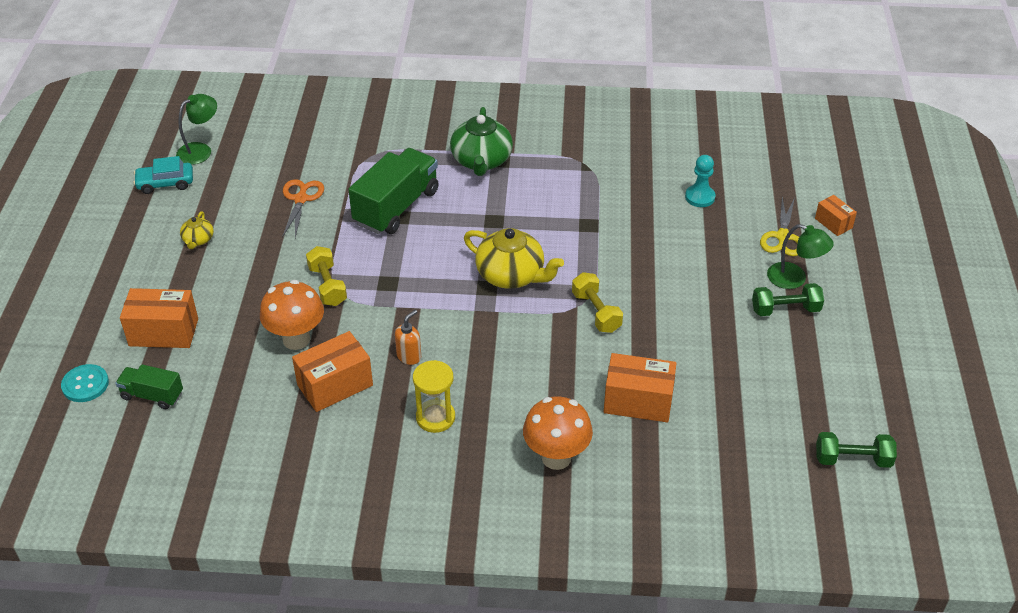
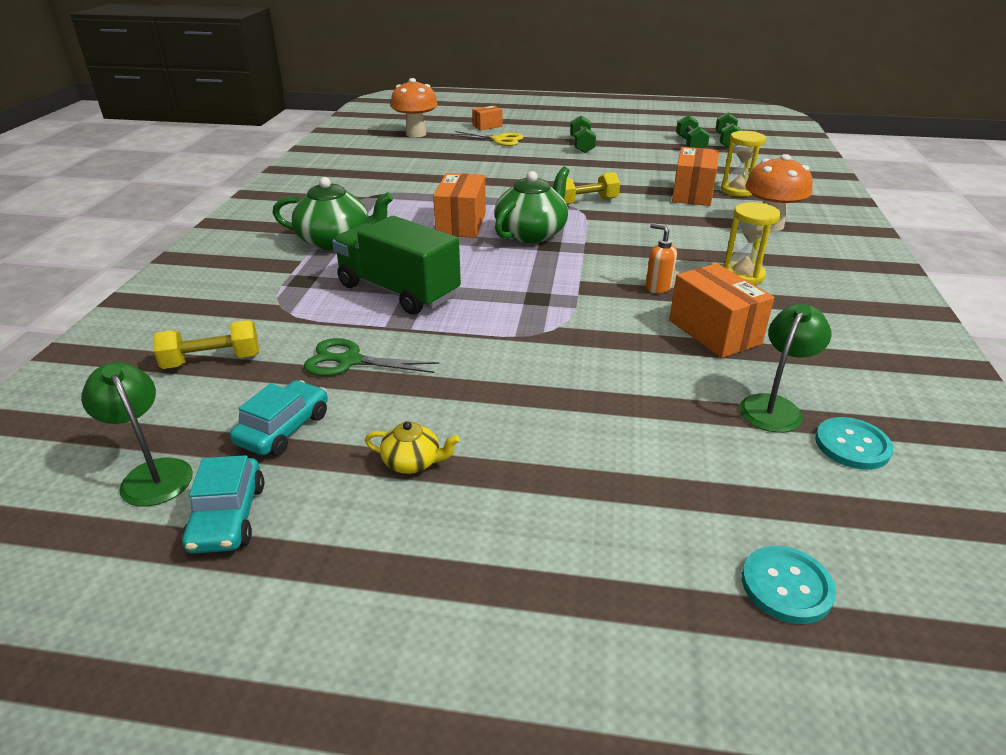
camera: 85 degrees left, 10 degrees down
(152, 395) = (783, 492): green truck -> none
(163, 332) = (639, 489): orange box -> orange box (461, 224)
(190, 439) = (852, 445): none -> turquoise button
(233, 186) = (284, 429): none -> turquoise car
(296, 339) = (640, 360): orange mushroom -> orange mushroom (416, 134)
(301, 199) = (349, 361): orange scissors -> green scissors
(327, 286) = (539, 338): yellow dumbbell -> yellow dumbbell (212, 360)
(511, 275) = (532, 233): yellow teapot -> green teapot
(658, 444) = (737, 190): none -> yellow hourglass
(700, 197) = (441, 159): turquoise pawn -> none
(794, 279) = (548, 140): green lamp -> green lamp (774, 406)
(824, 417) = (690, 144): none -> green dumbbell

